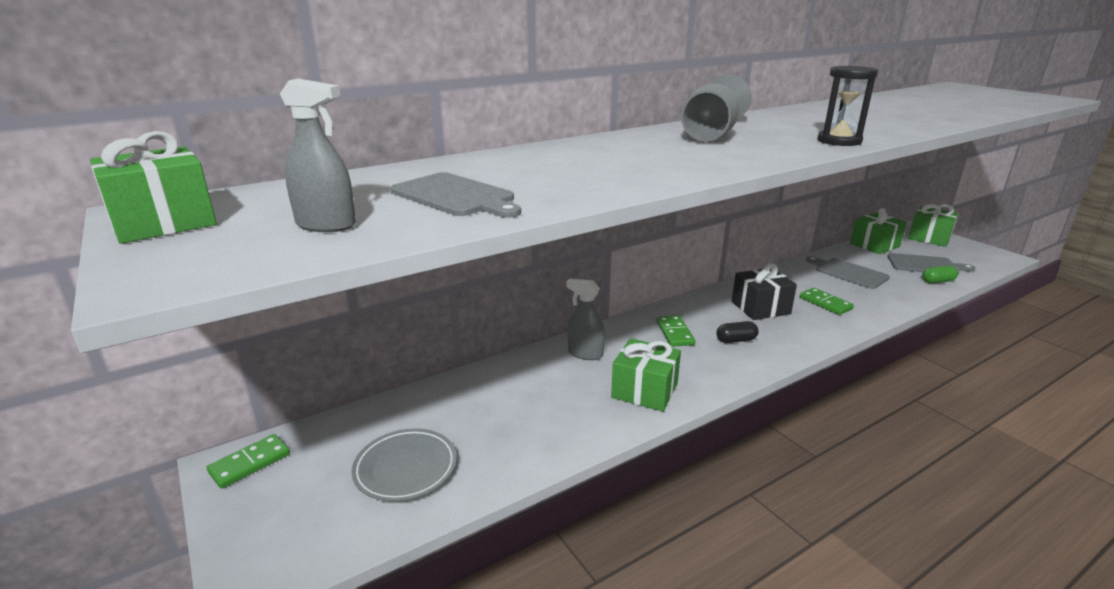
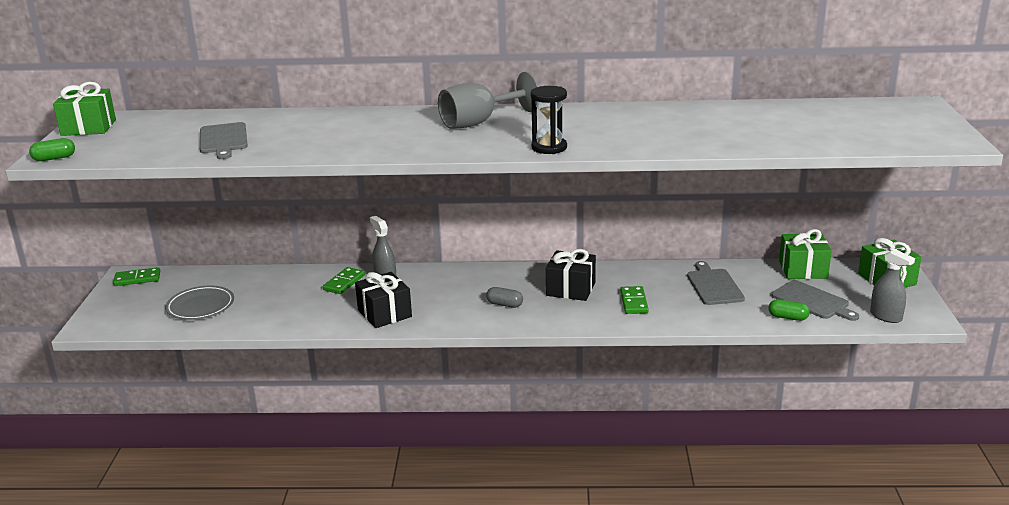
camera: 35 degrees right, 0 degrees up
(174, 280) = (54, 158): none -> green capsule
(326, 225) = (142, 144): grey spray bottle -> grey spray bottle (886, 316)
(644, 390) = (384, 313): green gift -> black gift
(675, 333) = (469, 286): green domino -> green domino (344, 283)
(736, 340) = (504, 304): black capsule -> grey capsule

